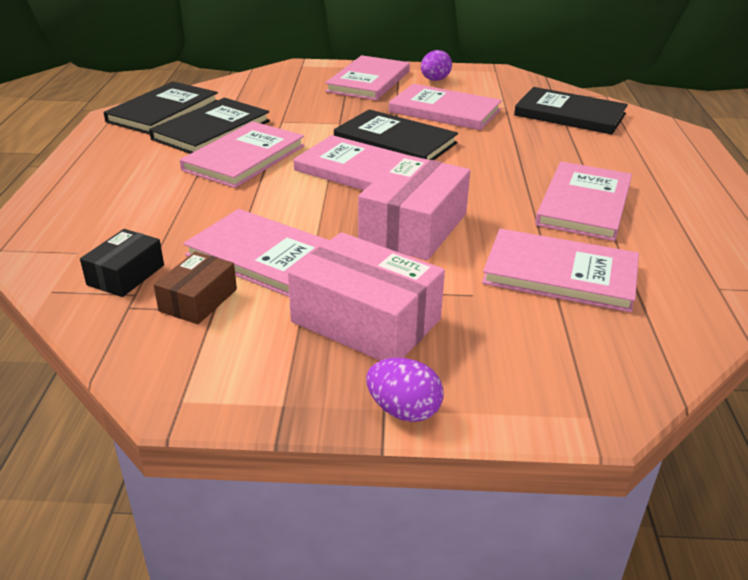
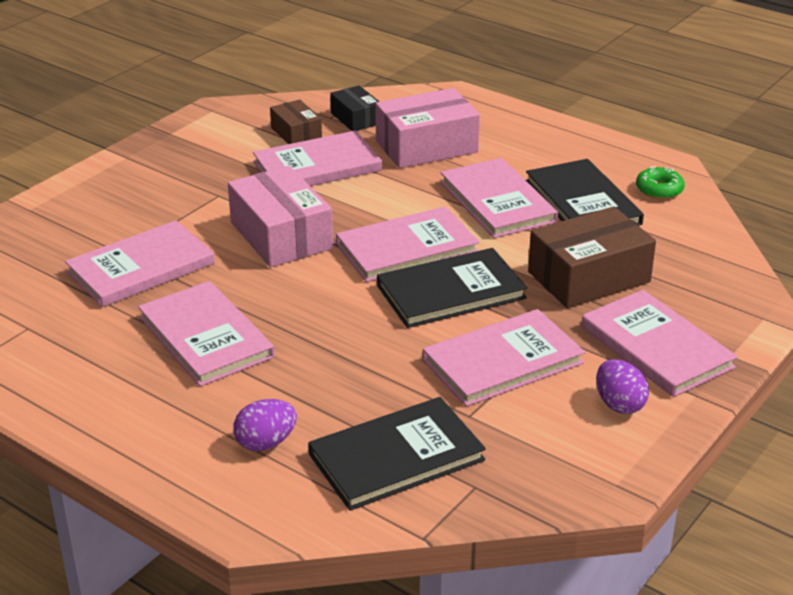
camera: 125 degrees right, 0 degrees up
(163, 111) = (659, 189): black book -> green donut
(316, 109) = (588, 277): none -> brown box
(366, 321) = (200, 176): pink box -> pink box (426, 146)
(403, 410) = (116, 161): purple egg -> purple egg (266, 443)

